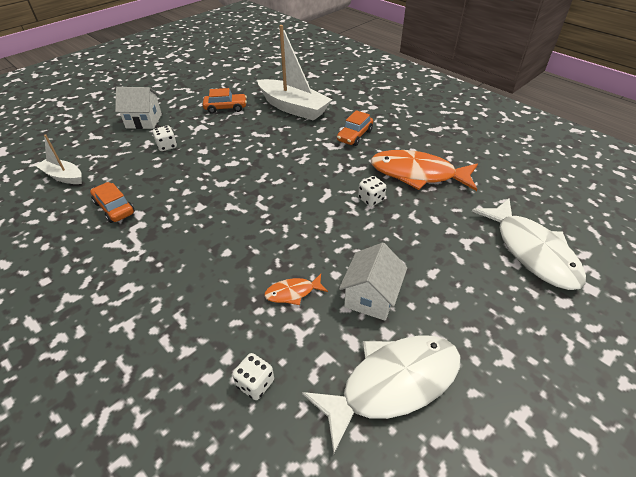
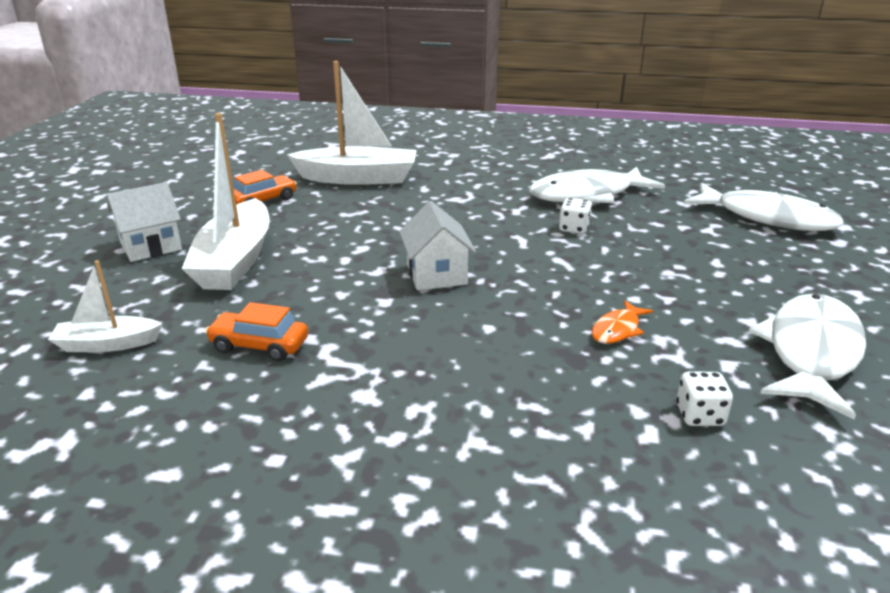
camera: 35 degrees left, 15 degrees down
(167, 146) = (235, 260): white dice -> white boat
(354, 136) = (473, 183): orange car -> none
(371, 297) = (694, 301): white house -> white house (436, 274)
(417, 174) = (587, 195): orange fish -> white fish

